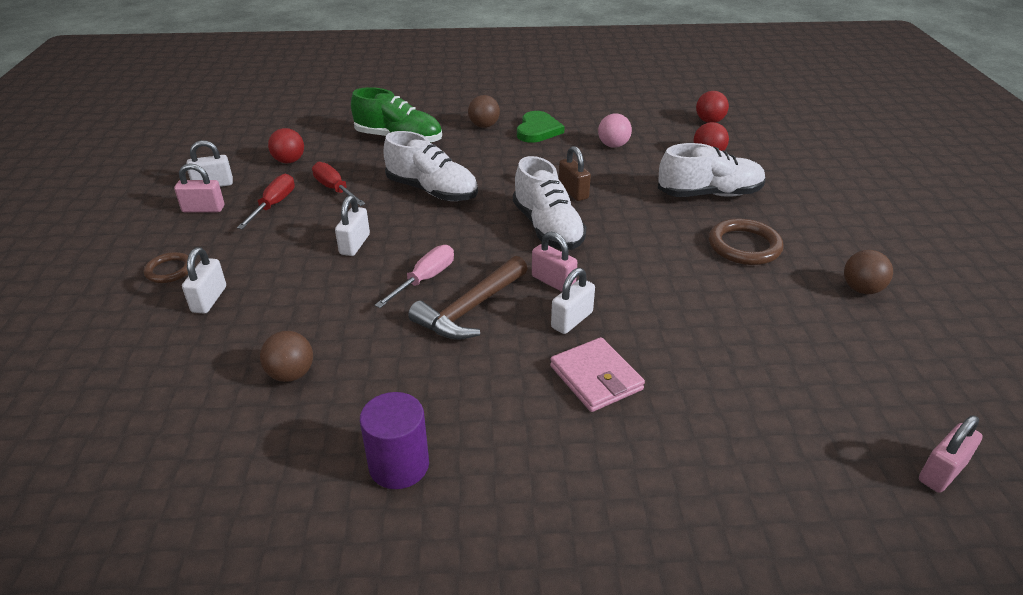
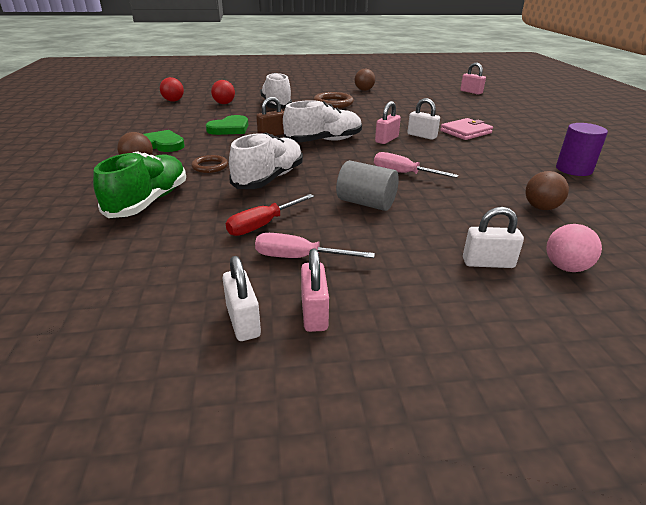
camera: 95 degrees left, 5 degrees down
(169, 270) = (458, 303): brown ring -> brown ring (210, 166)
(274, 205) = (299, 258): red screwdriver -> pink screwdriver
(289, 161) = (182, 266): red ball -> none
(355, 244) = (366, 203): white padlock -> grey cylinder
(470, 309) = (428, 159): brown hammer -> none
(595, 164) = (230, 128): none -> green heart
(613, 145) = (201, 123): pink ball -> pink ball (565, 267)

